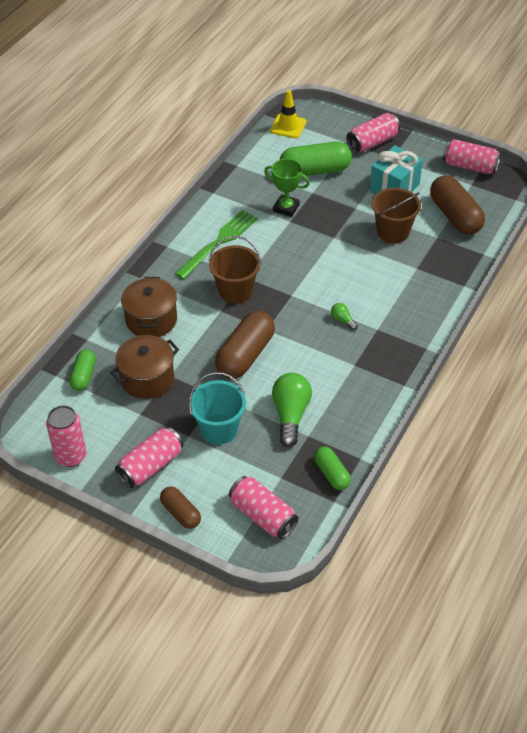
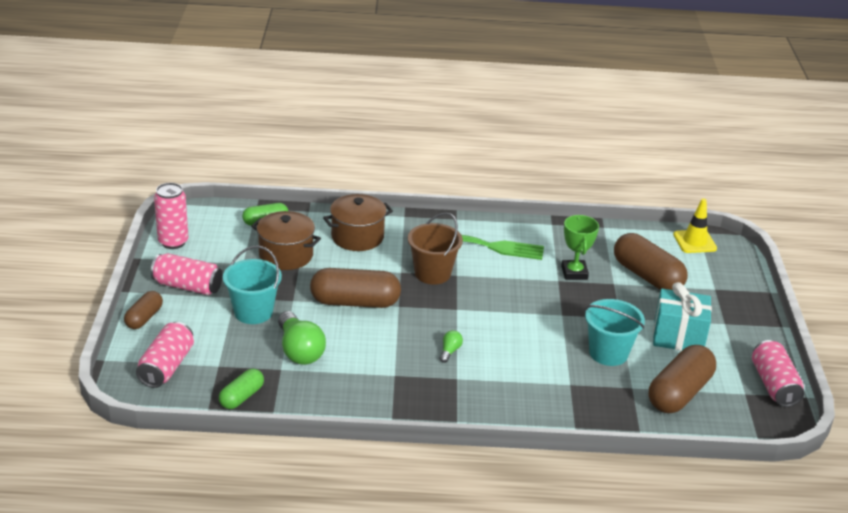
camera: 60 degrees right, 15 degrees down
(290, 415) = (299, 350): green light bulb -> green light bulb turned 90 degrees clockwise
(315, 171) = (647, 276): green capsule -> brown capsule
(372, 142) = (733, 303): pink can -> none
(393, 232) = (608, 353): brown bucket -> turquoise bucket

